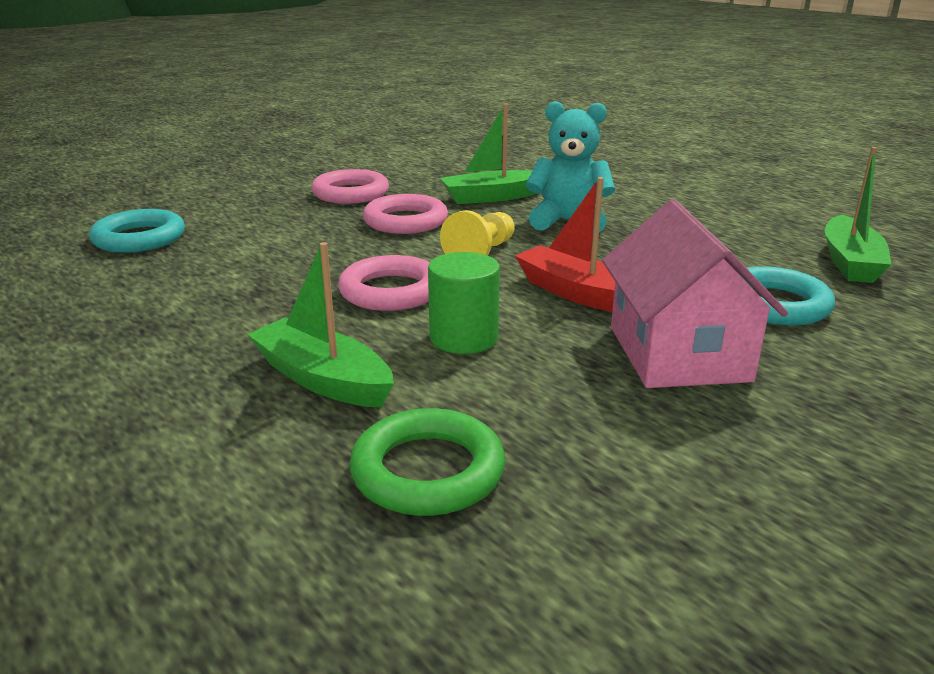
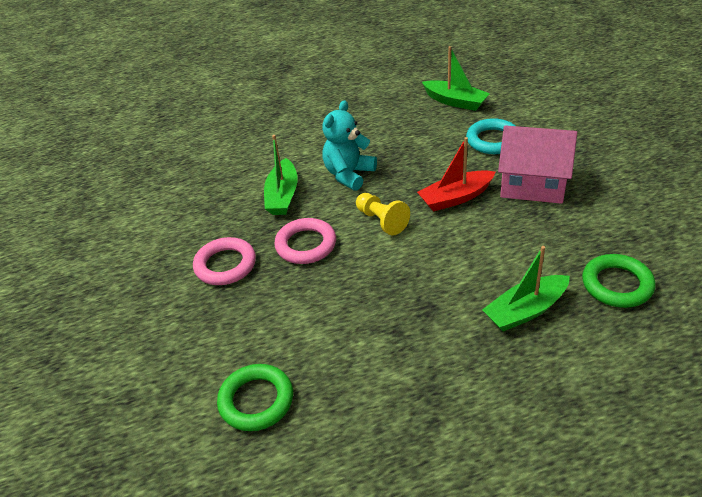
camera: 65 degrees left, 15 degrees up
(139, 238) = (256, 400): turquoise ring -> green ring
(391, 291) = (423, 269): pink ring -> none
(464, 338) = (495, 250): green cylinder -> none

